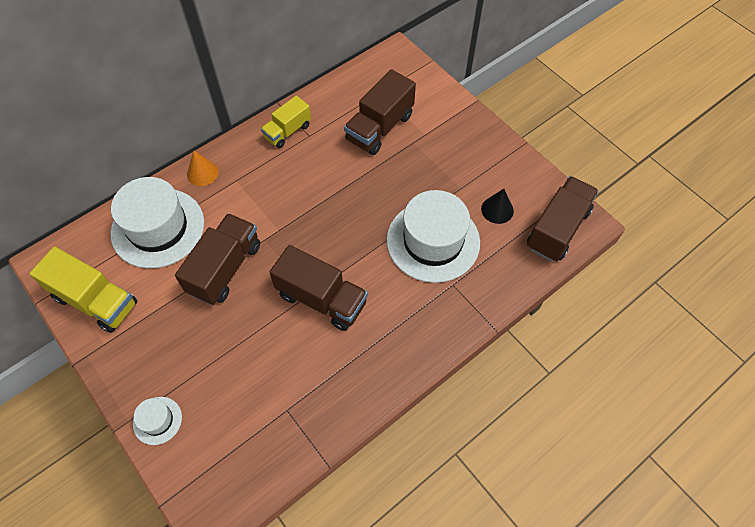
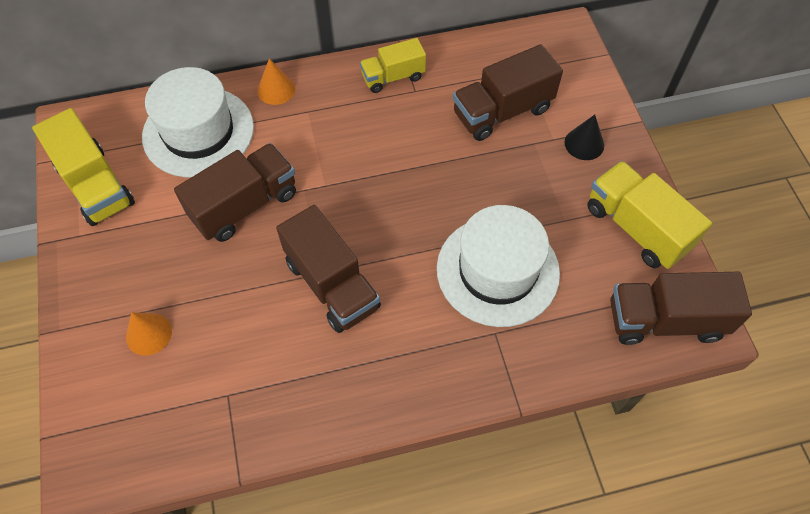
camera: 25 degrees right, 0 degrees up
(157, 420) = (88, 343): white hat -> none
(202, 393) = (148, 334): none -> orange cone
(497, 210) = (597, 264): black cone -> black cone (584, 144)
(510, 174) = (636, 228): none -> yellow truck
(557, 229) = (665, 320): brown truck -> brown truck turned 150 degrees counterclockwise

